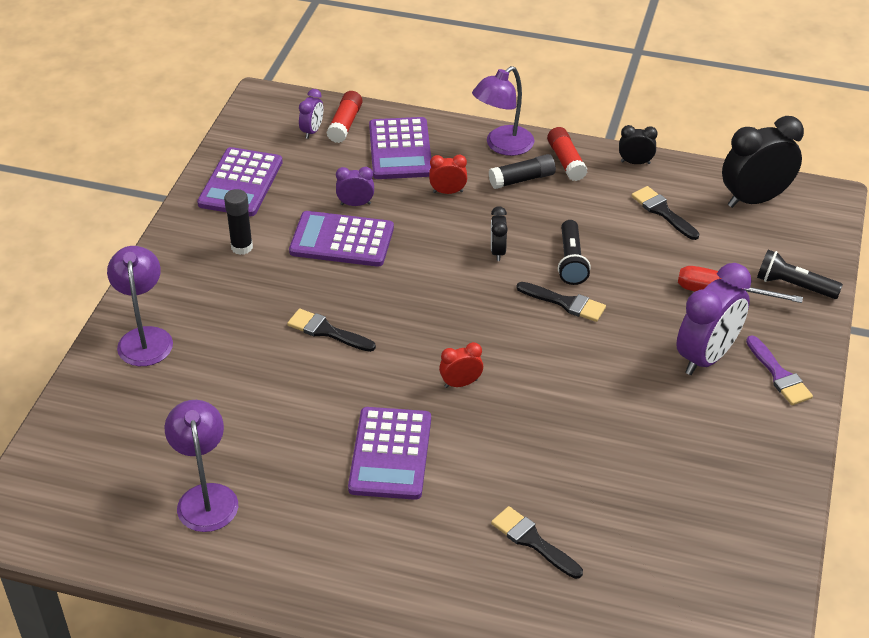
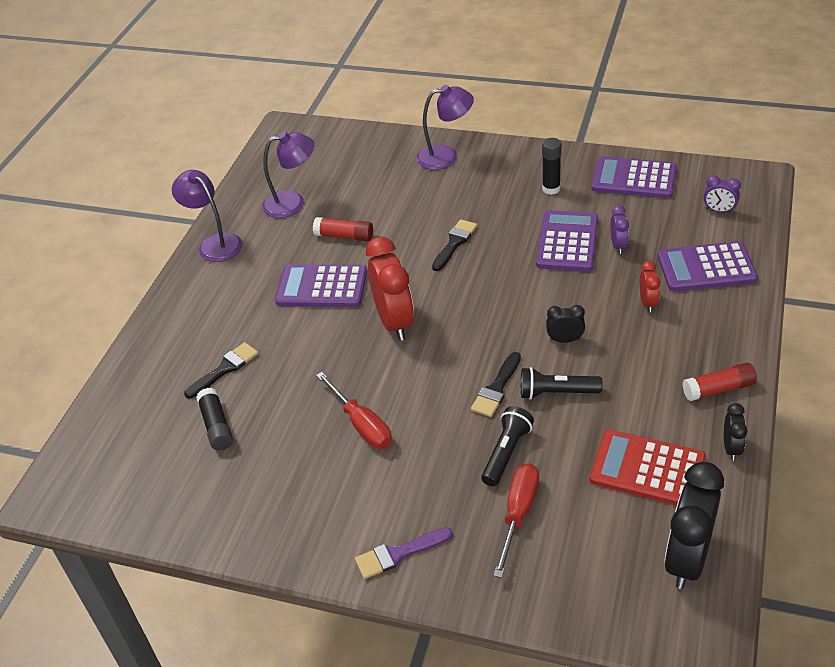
camera: 95 degrees right, 0 degrees up
(345, 124) = (736, 230): red glue stick -> red glue stick (344, 236)
(461, 383) = (394, 322): red clock -> red clock, size x2.06
(502, 146) = (732, 339): purple lamp -> purple lamp (215, 243)
(522, 179) = (679, 355): black glue stick -> black glue stick (216, 426)
(618, 407) = (361, 424): none -> red screwdriver
(662, 212) = (647, 469): black brush -> red calculator
(707, 357) = (424, 494): purple clock -> none
(755, 199) = (687, 559): black clock -> black clock turned 135 degrees counterclockwise
(794, 286) = (536, 583): black flashlight -> black flashlight (506, 453)

